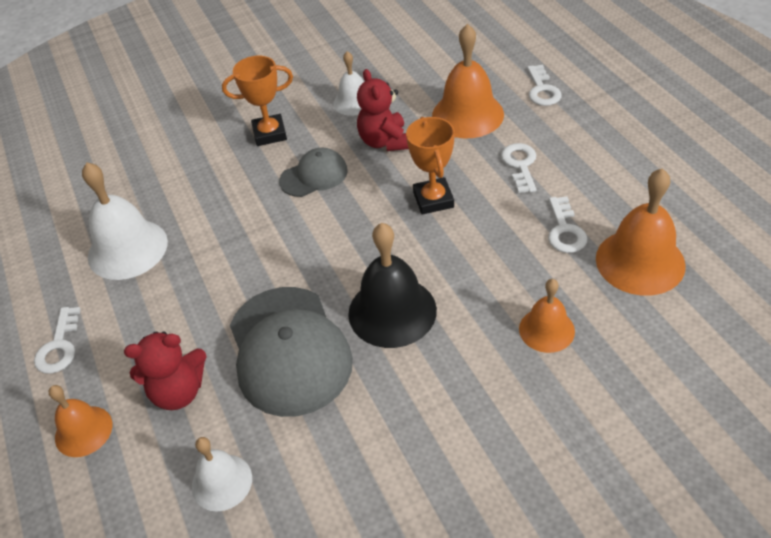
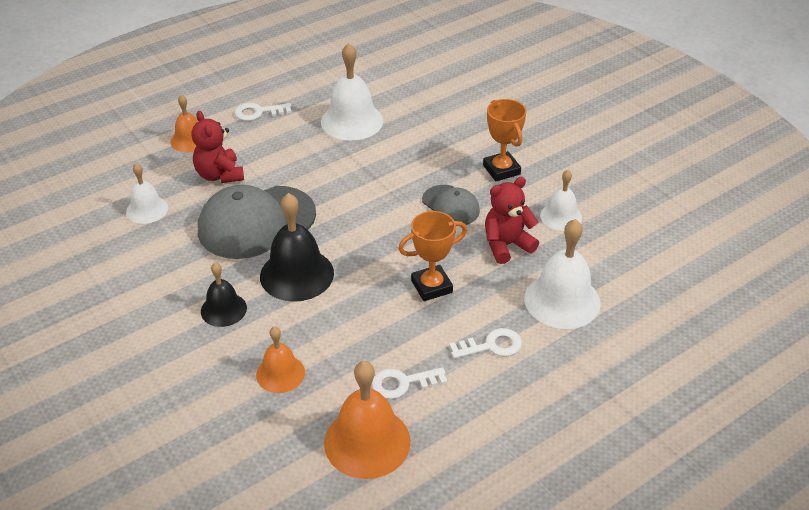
camera: 75 degrees right, 5 degrees down
(439, 385) = (223, 309): none -> black bell
(467, 114) = (562, 300): orange bell -> white bell
(542, 90) = (620, 358): white key -> none

